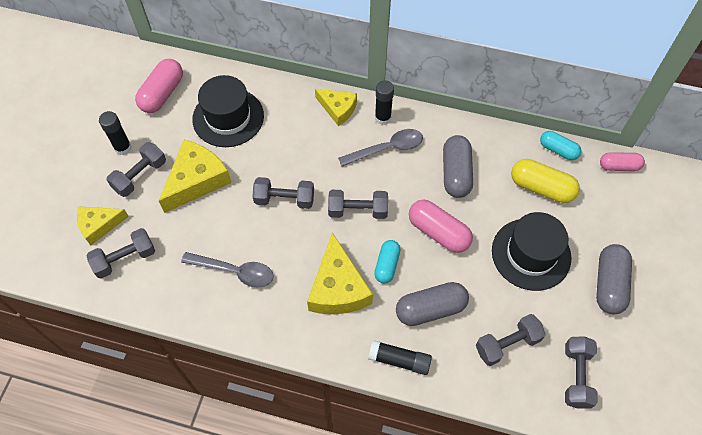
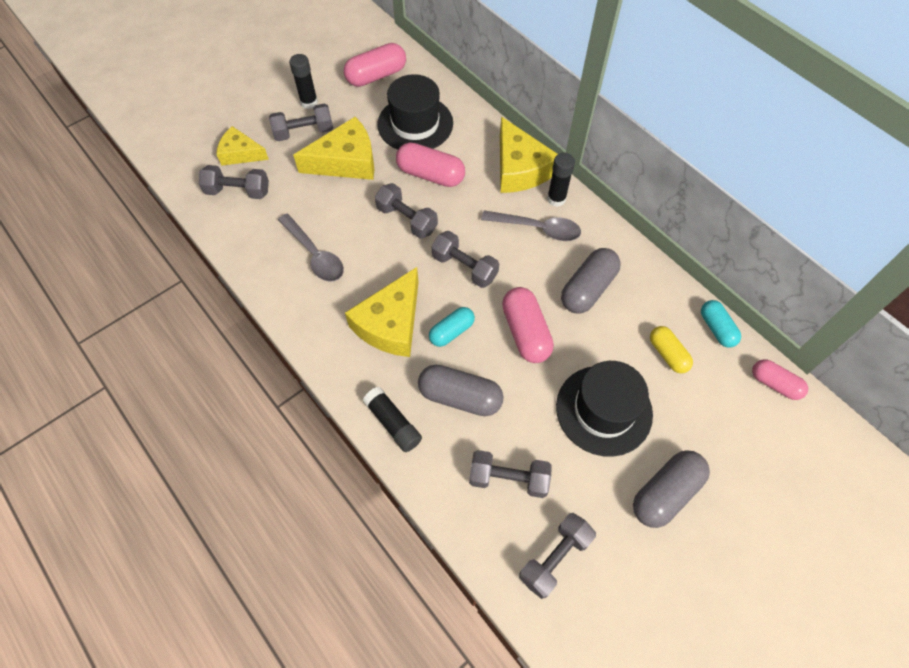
camera: 35 degrees right, 0 degrees up
(274, 153) = (430, 175): none -> pink capsule
(338, 109) = (520, 168): yellow cheese -> yellow cheese, size x1.60
(541, 188) = (667, 354): yellow capsule -> yellow capsule, size x0.64

